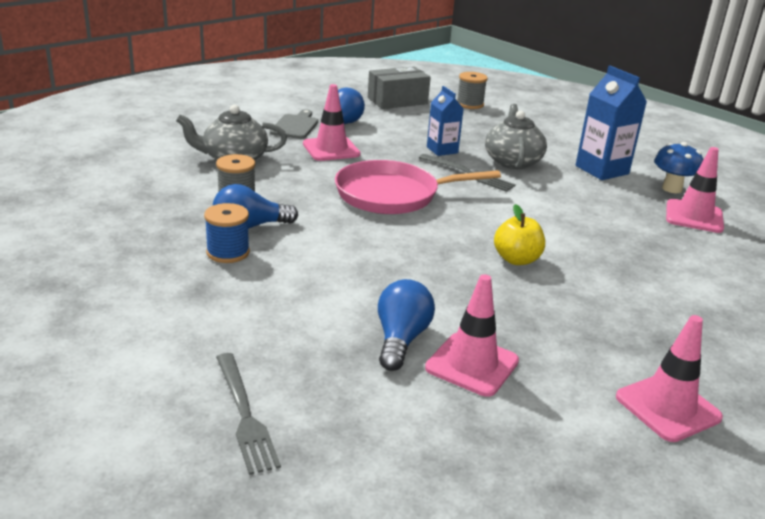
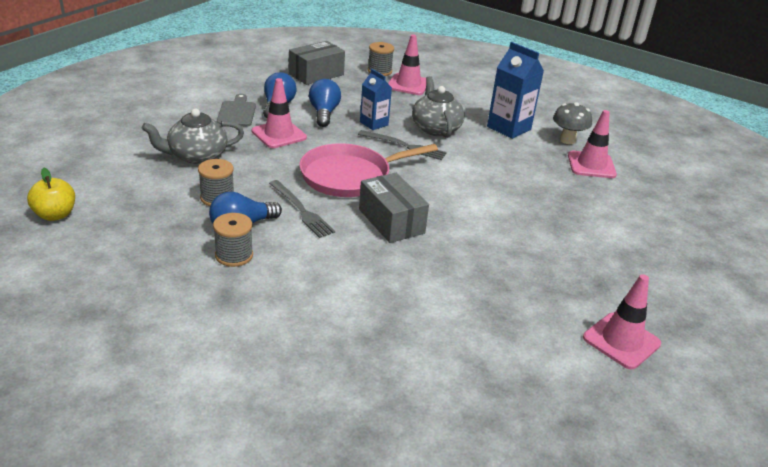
camera: 15 degrees left, 5 degrees up
(228, 252) = (234, 255): blue spool -> grey spool
(244, 414) = (314, 407): grey fork -> grey fork (301, 210)
(401, 339) = (409, 316): blue light bulb -> blue light bulb (324, 113)
(421, 242) = (391, 221): none -> grey box
(472, 364) = (471, 329): pink traffic cone -> pink traffic cone (408, 85)
(516, 259) = (471, 226): yellow apple -> yellow apple (55, 215)
(672, 189) = (567, 140): blue mushroom -> grey mushroom

